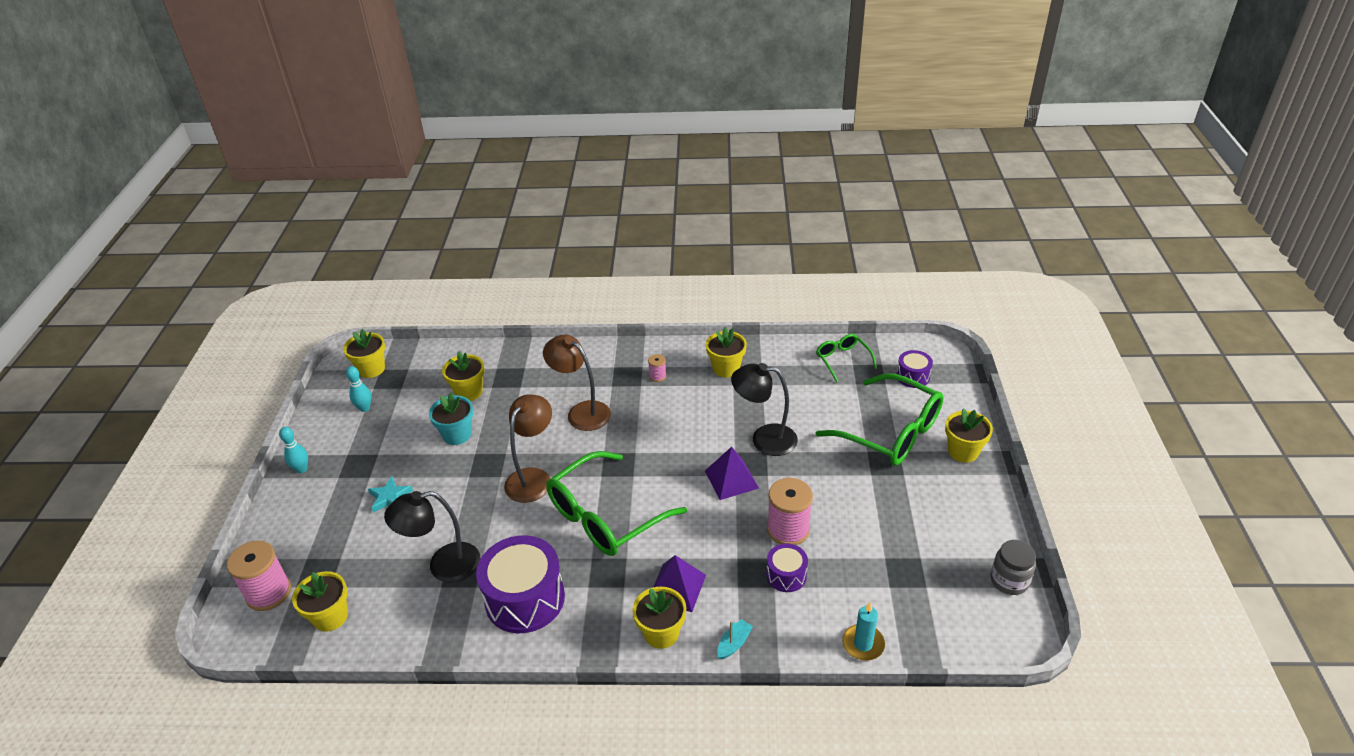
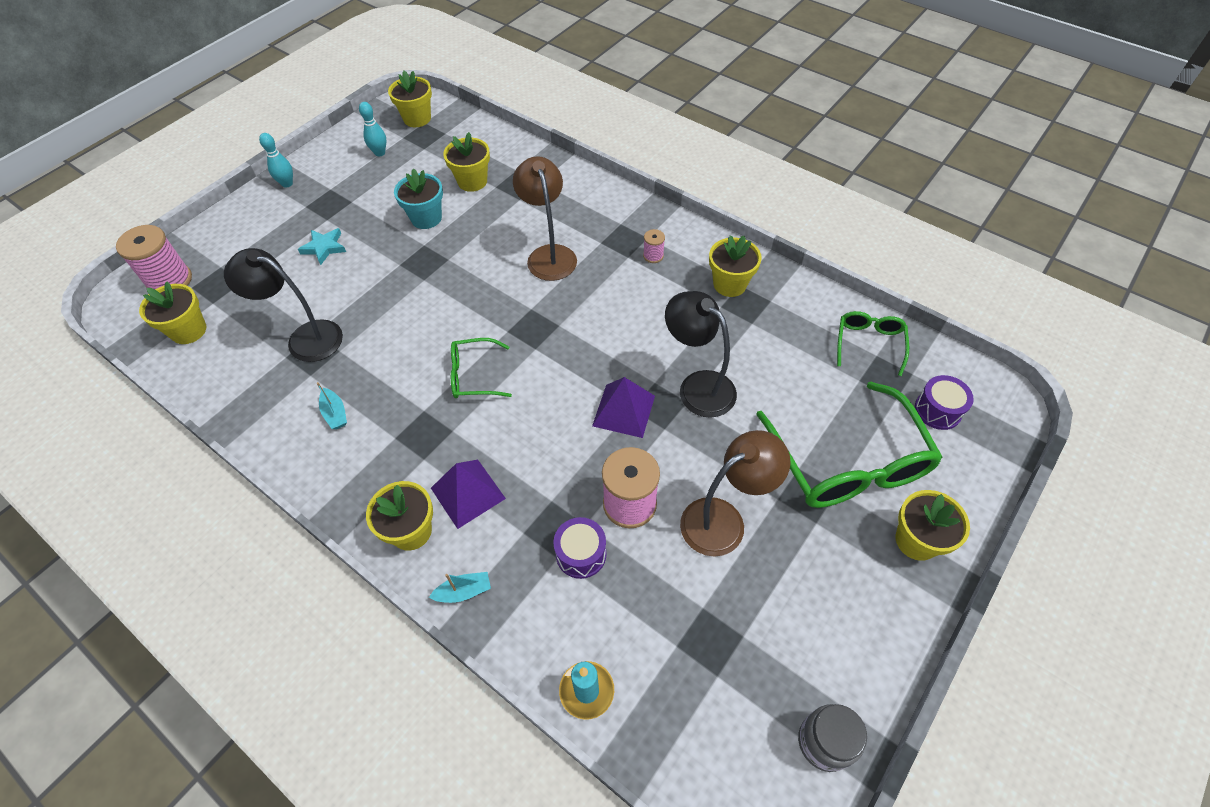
camera: 35 degrees right, 15 degrees up
(525, 599) = (335, 413): purple drum -> turquoise boat
(533, 478) = (448, 297): brown lamp -> brown lamp (724, 520)
(606, 516) = (474, 375): green glasses -> green glasses, size x0.51

